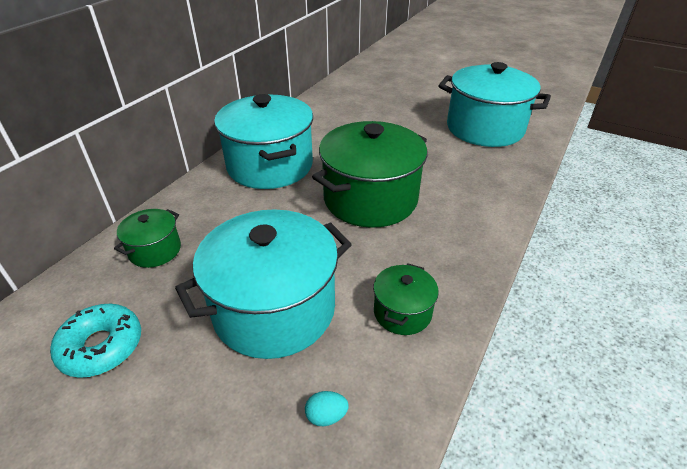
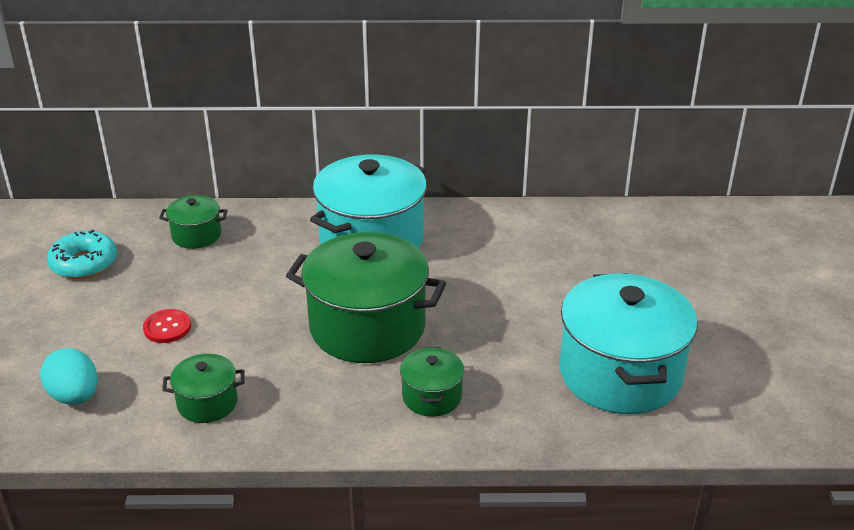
camera: 60 degrees right, 5 degrees down
(274, 309) = (167, 327): turquoise pot -> red button
(326, 416) = (75, 396): turquoise egg -> turquoise egg, size x1.90
(465, 196) = (432, 396): none -> green pot

